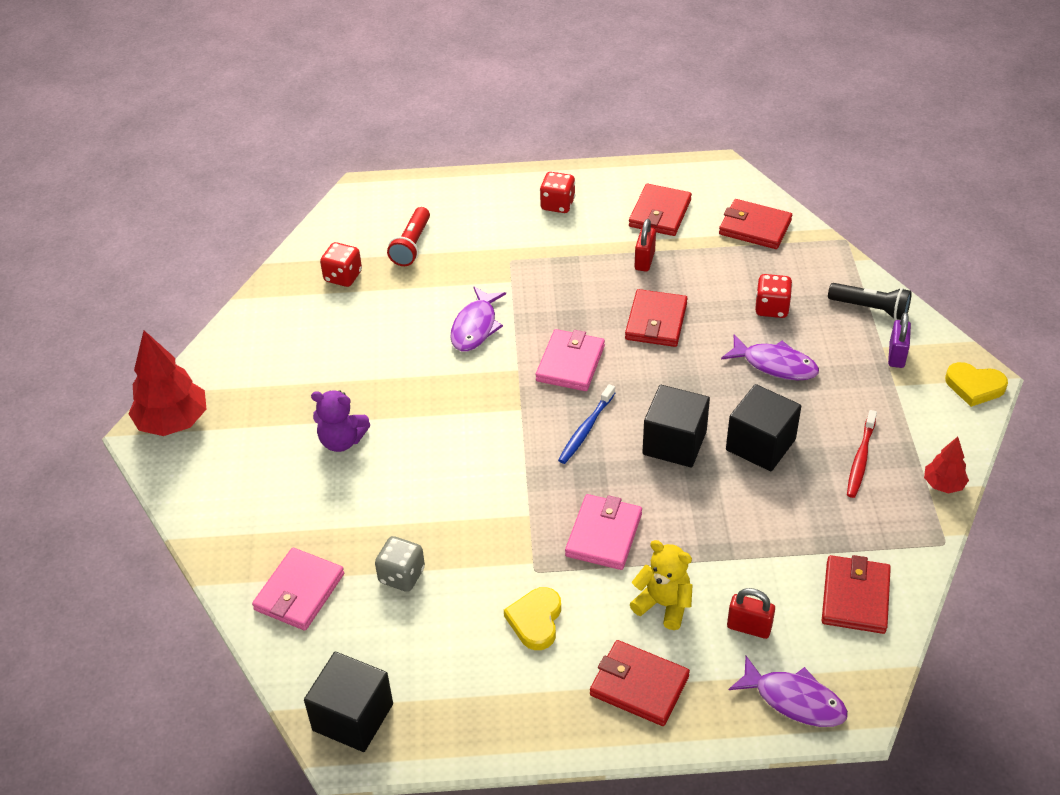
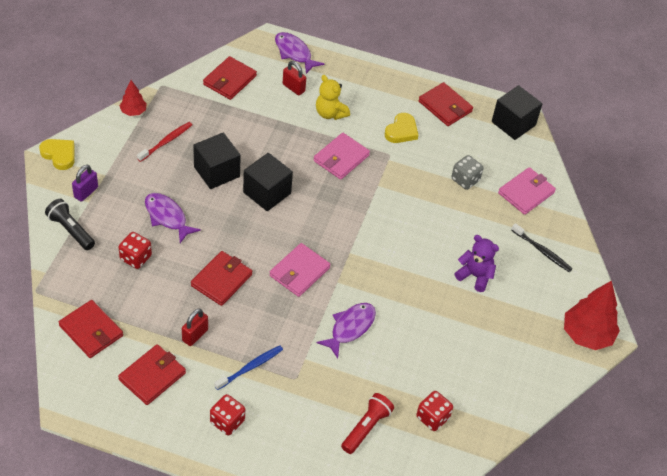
camera: 165 degrees left, 5 degrees up
(254, 509) = (542, 251): none -> black toothbrush
(585, 429) = (316, 222): blue toothbrush -> blue toothbrush (250, 367)
(639, 685) = (364, 85): red wallet -> red wallet (445, 106)

